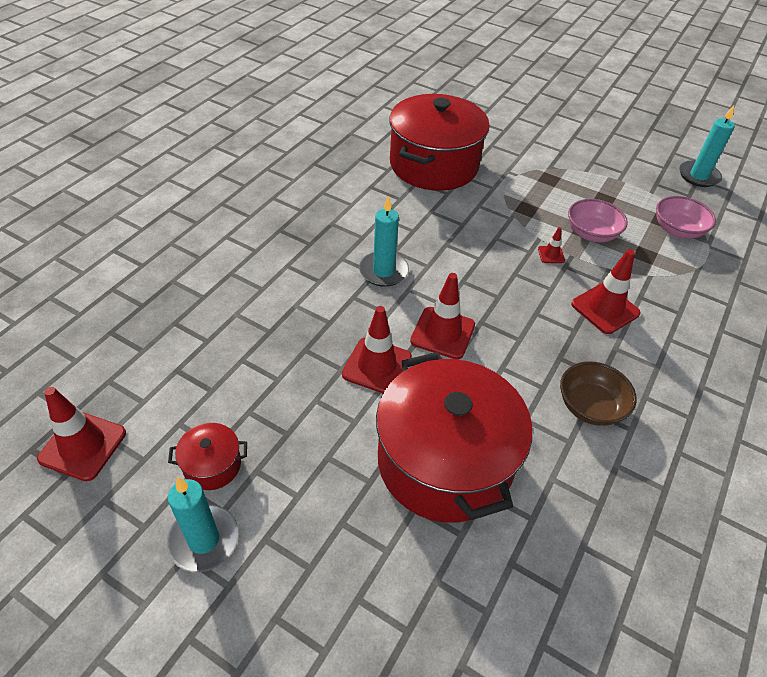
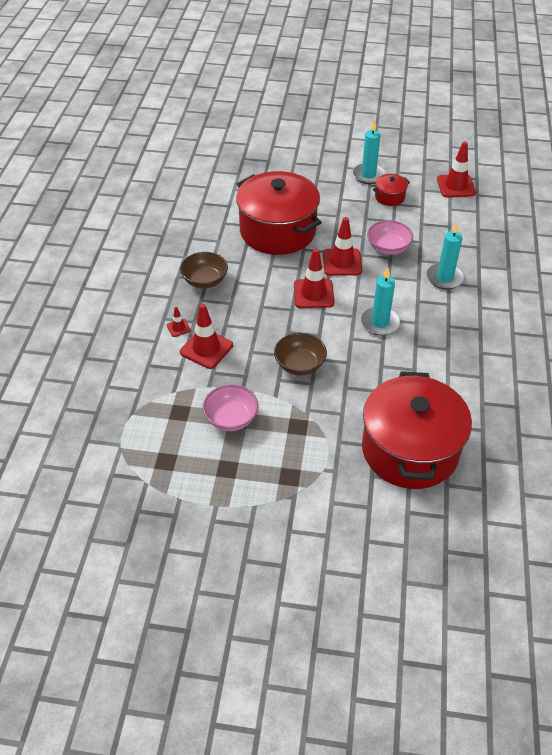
camera: 160 degrees right, 0 degrees up
(500, 258) = (299, 364): none -> brown bowl
(551, 255) = (260, 383): red traffic cone -> red traffic cone (178, 328)
(677, 230) = (150, 453): pink bowl -> pink bowl (388, 248)
(698, 176) = (126, 550): turquoise candle -> turquoise candle (444, 278)

